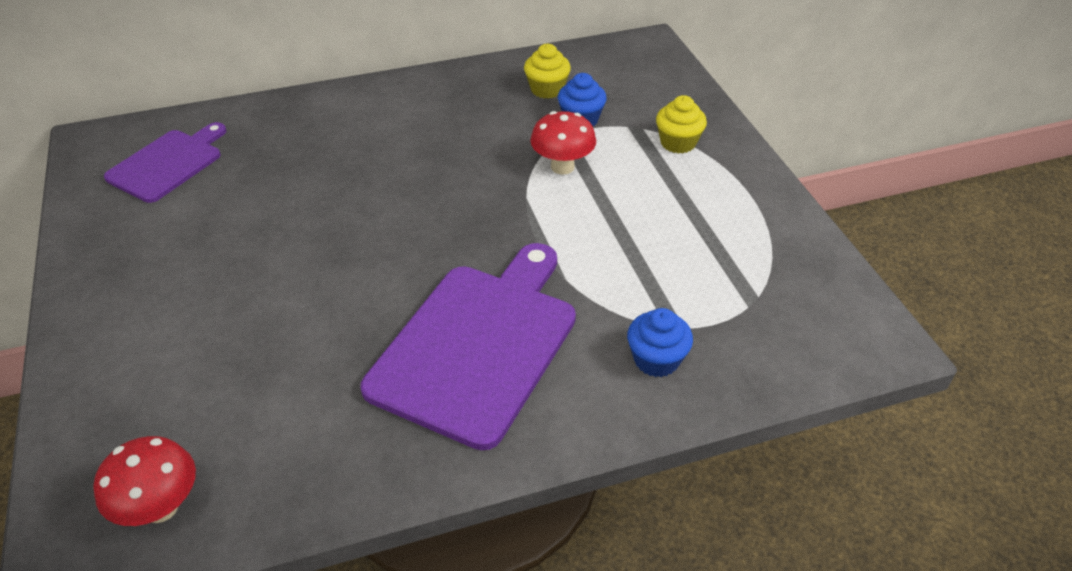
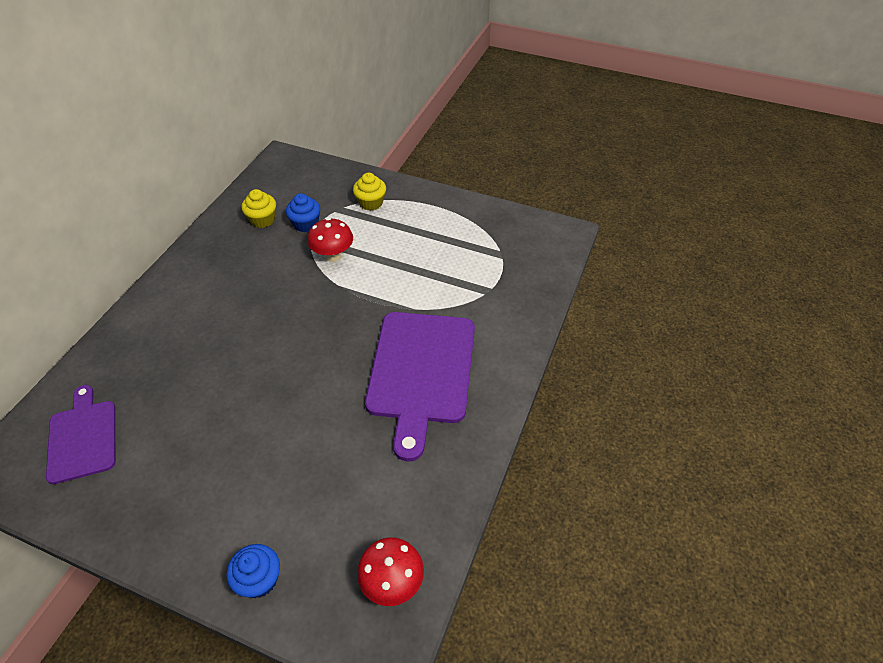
camera: 50 degrees left, 5 degrees up
(478, 345) = (421, 372): purple cutting board -> purple cutting board turned 150 degrees counterclockwise
(656, 359) = (500, 311): blue cupcake -> blue cupcake (259, 579)

